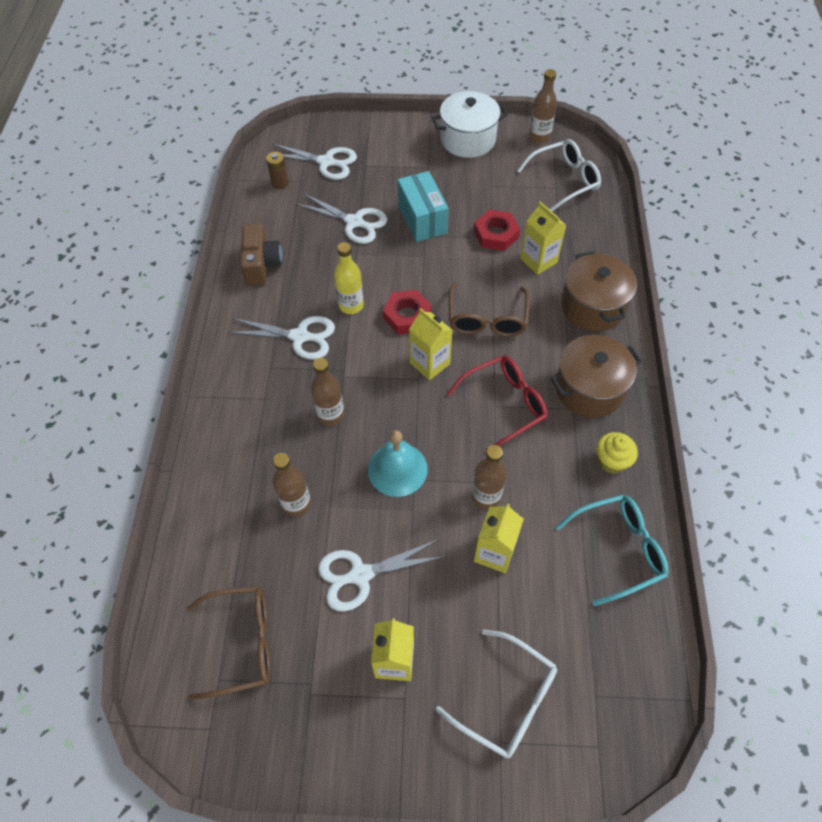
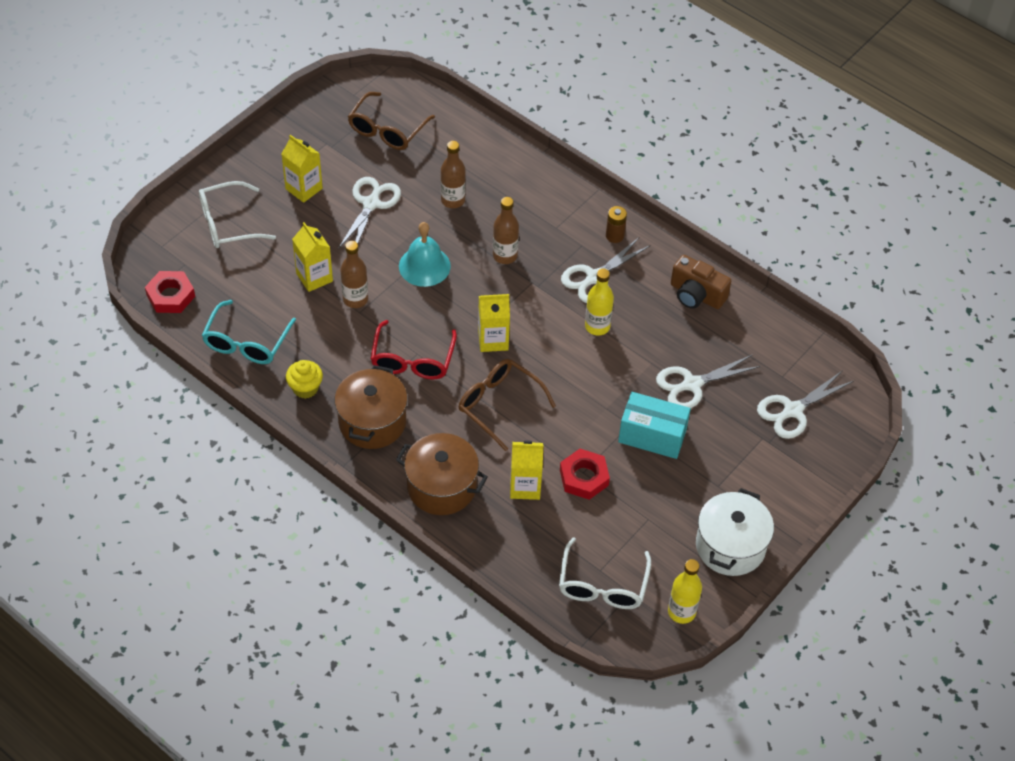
camera: 125 degrees right, 5 degrees down
(280, 183) = (791, 360): brown battery -> brown battery (614, 236)
(407, 316) = (552, 355): red nut -> red nut (171, 296)
(539, 137) = (681, 612): brown bottle -> yellow bottle

